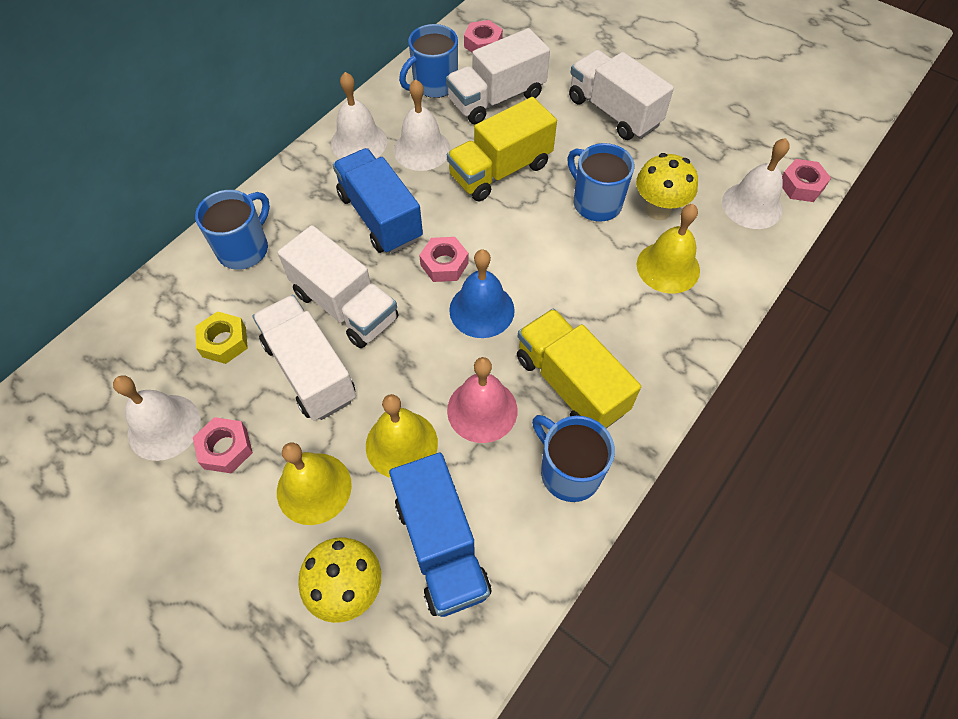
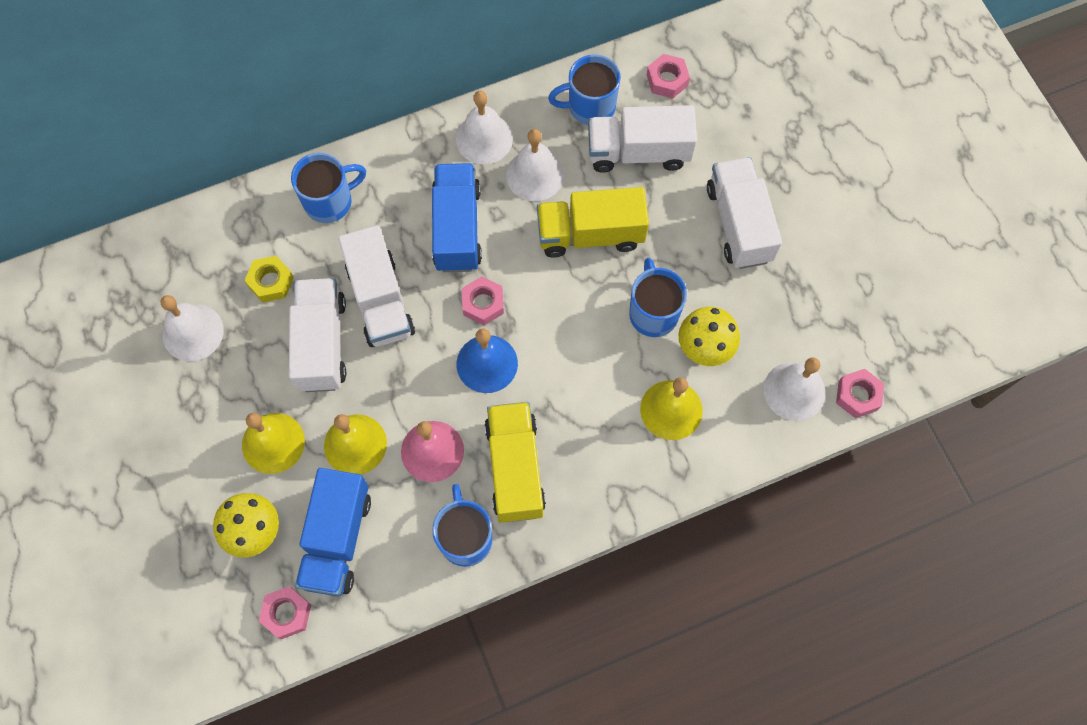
camera: 30 degrees right, 10 degrees up
(225, 448) = (227, 375): pink nut -> pink nut (287, 613)

